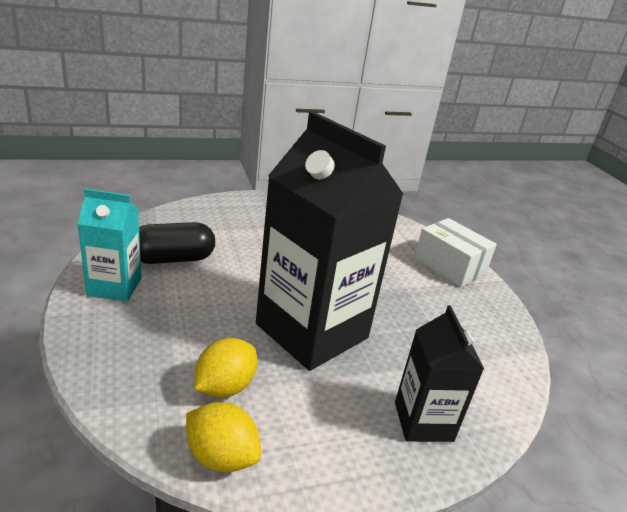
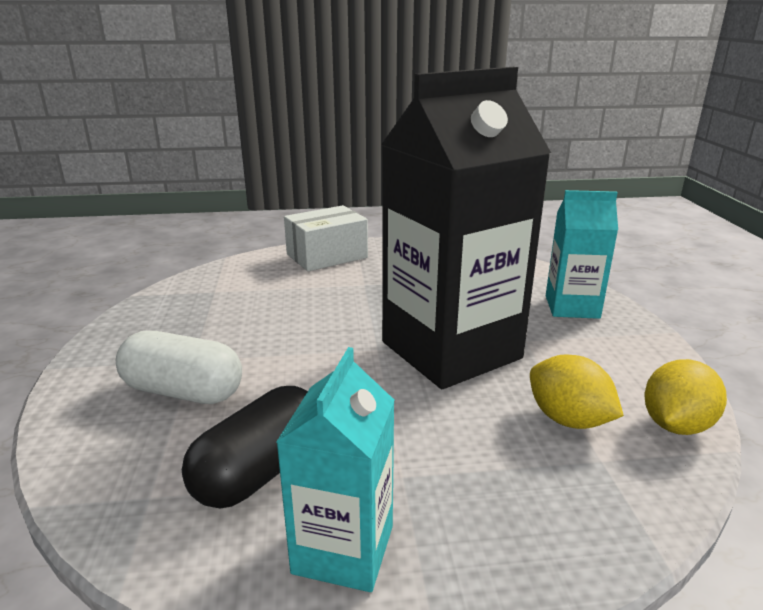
camera: 75 degrees left, 5 degrees down
(173, 259) = (260, 471): black capsule -> black capsule turned 45 degrees clockwise
(240, 229) = (183, 392): none -> white capsule
(423, 421) = (572, 307): black carton -> turquoise carton

